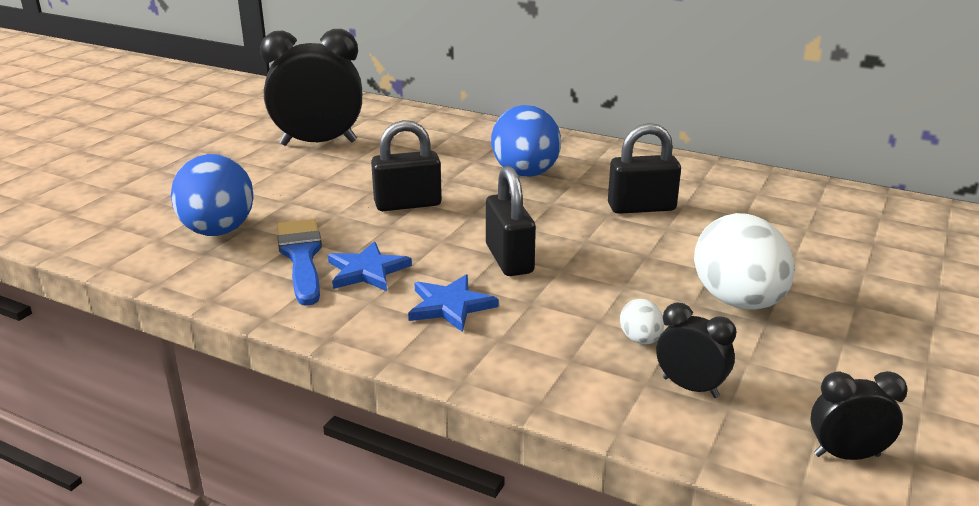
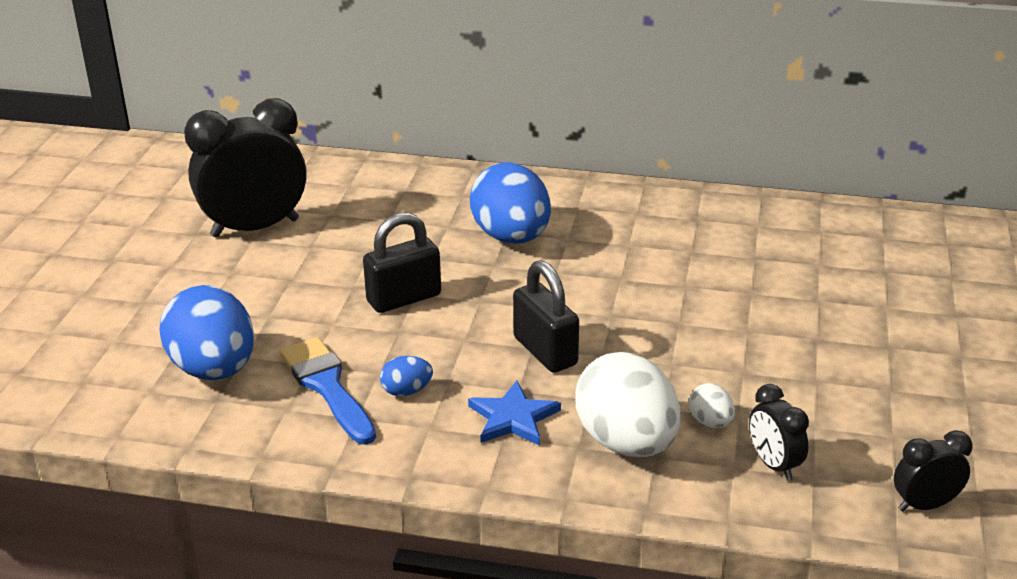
camera: 15 degrees left, 5 degrees up
(367, 271) = (406, 391): blue star -> blue egg
(641, 207) = (650, 263): black padlock -> none
(690, 387) = (773, 464): black clock -> black clock turned 135 degrees counterclockwise
(738, 301) = (783, 362): white egg -> white egg (626, 443)

